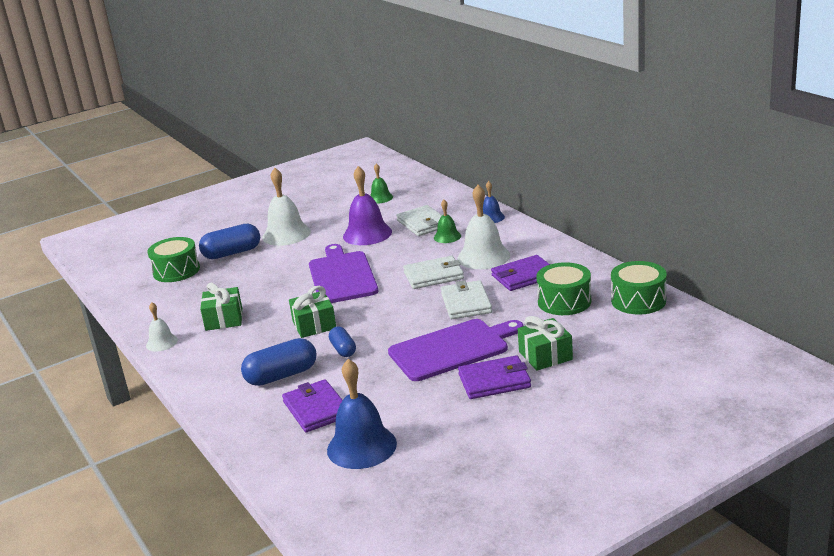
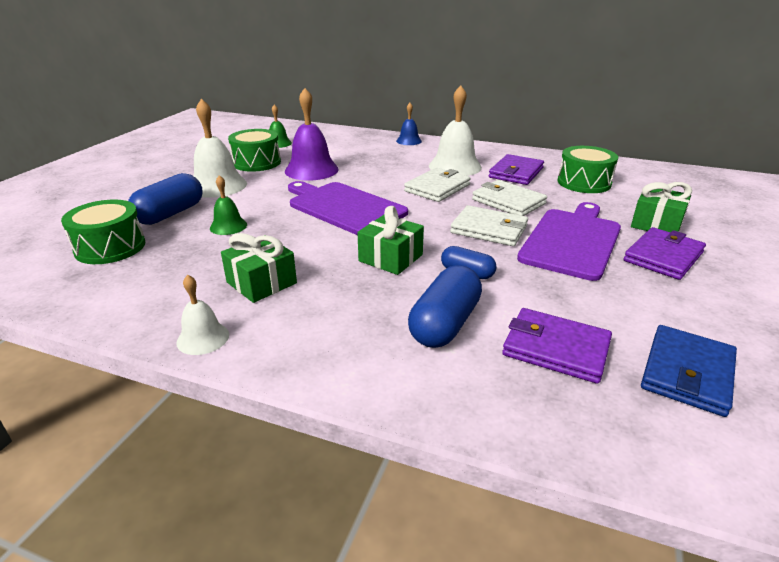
camera: 40 degrees left, 5 degrees up
(361, 446) = (687, 373): blue bell -> blue wallet
(423, 223) = (355, 154): white wallet -> white wallet (489, 229)
(447, 236) = (395, 159): green bell -> green bell (228, 226)
(638, 300) = (633, 170): green drum -> green drum (257, 162)

